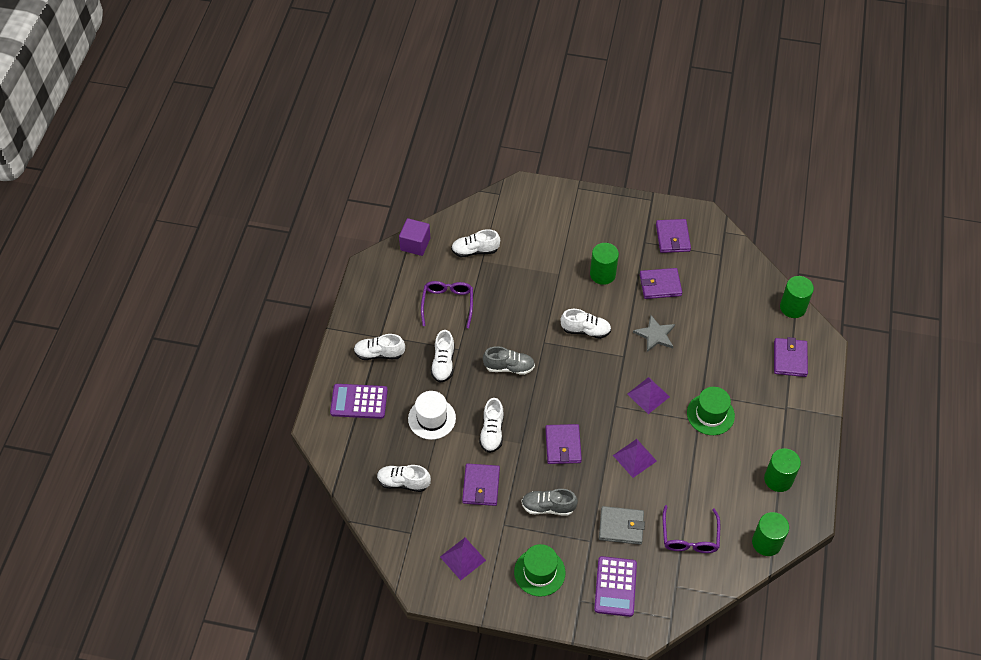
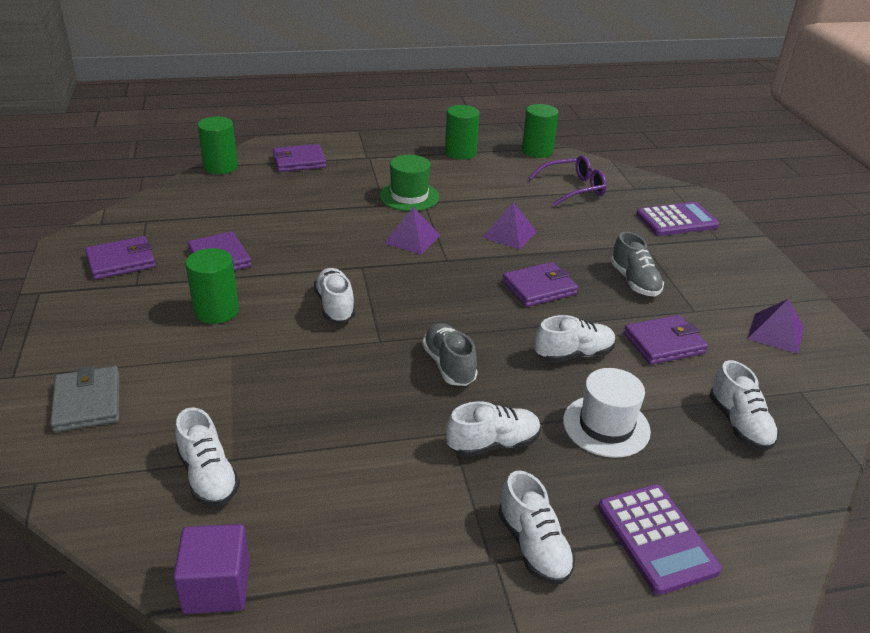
camera: 115 degrees left, 20 degrees down
(447, 304) = (359, 478): purple glasses -> none
(539, 572) = (720, 270): green hat -> none
(621, 526) = (605, 228): grey wallet -> grey wallet (87, 402)
(655, 335) = (311, 248): grey star -> none

